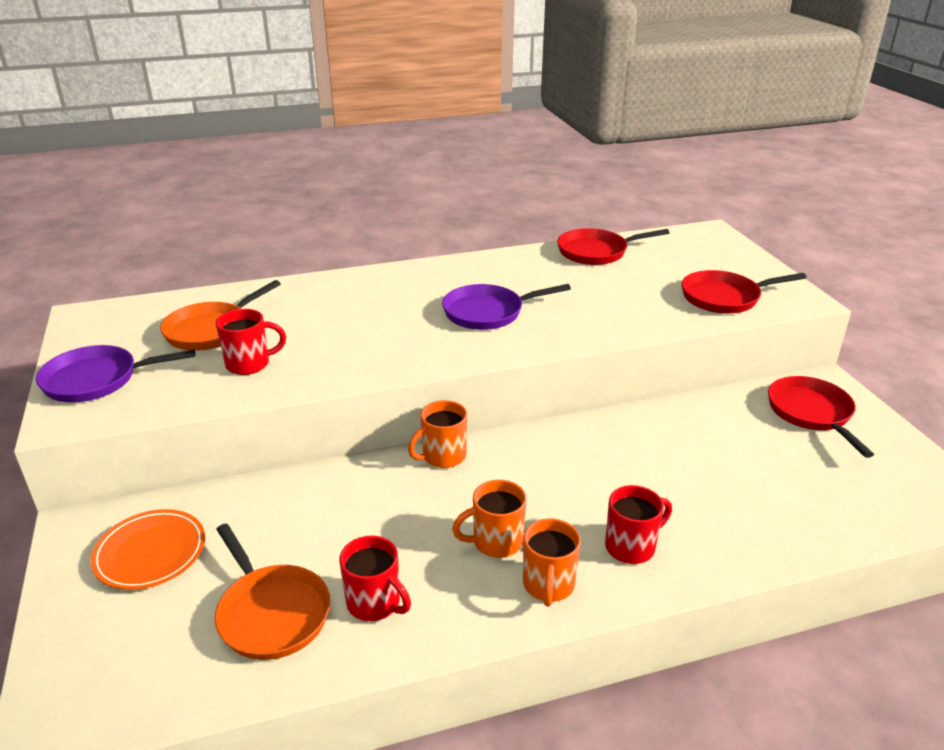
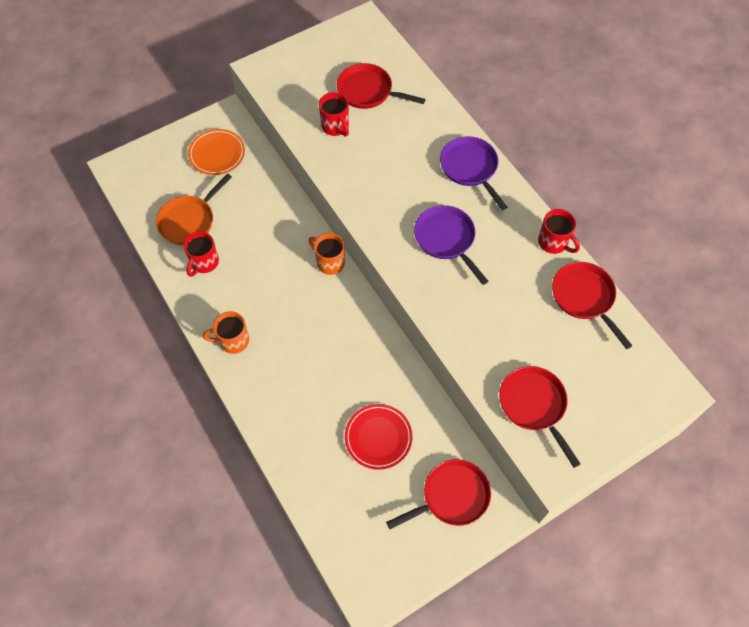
camera: 75 degrees right, 30 degrees up
(97, 380) = (298, 64): purple pan -> purple pan (470, 168)
(211, 330) = (368, 91): orange pan -> red pan
(496, 542) = (260, 308): orange mug -> none
(631, 547) = (273, 380): red mug -> red mug (553, 243)
(732, 457) = (378, 437): none -> red plate

